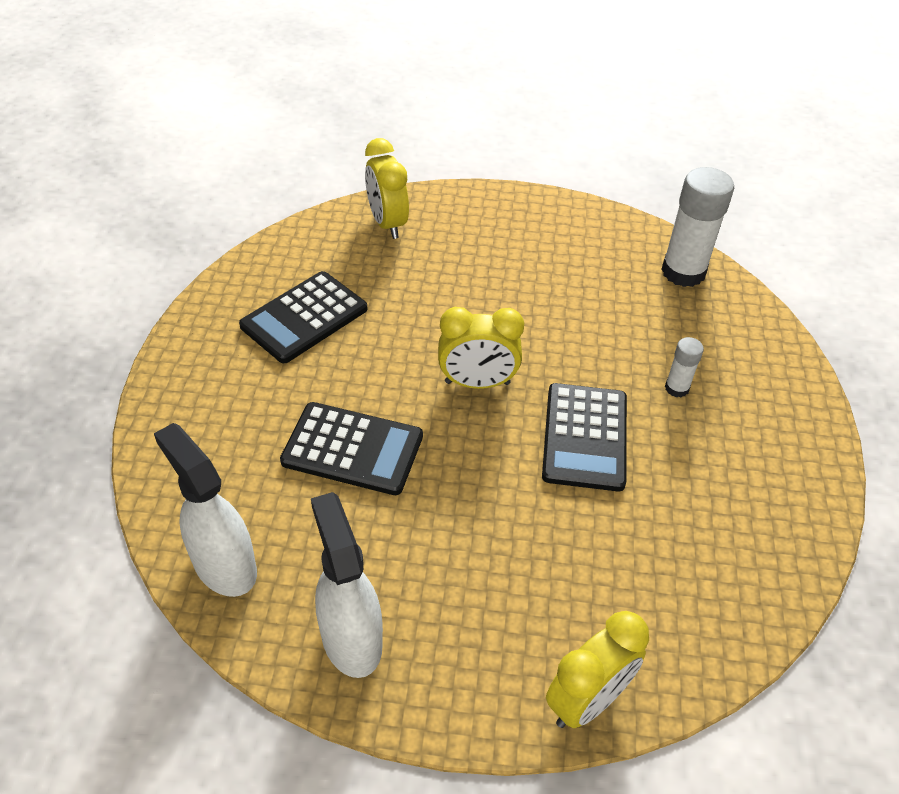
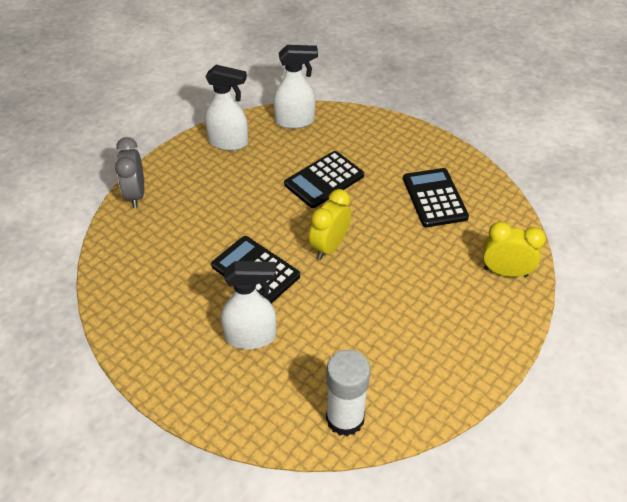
camera: 125 degrees right, 0 degrees up
(587, 700) = (136, 194): yellow clock -> grey clock
(676, 388) = (251, 337): white glue stick -> white spray bottle

